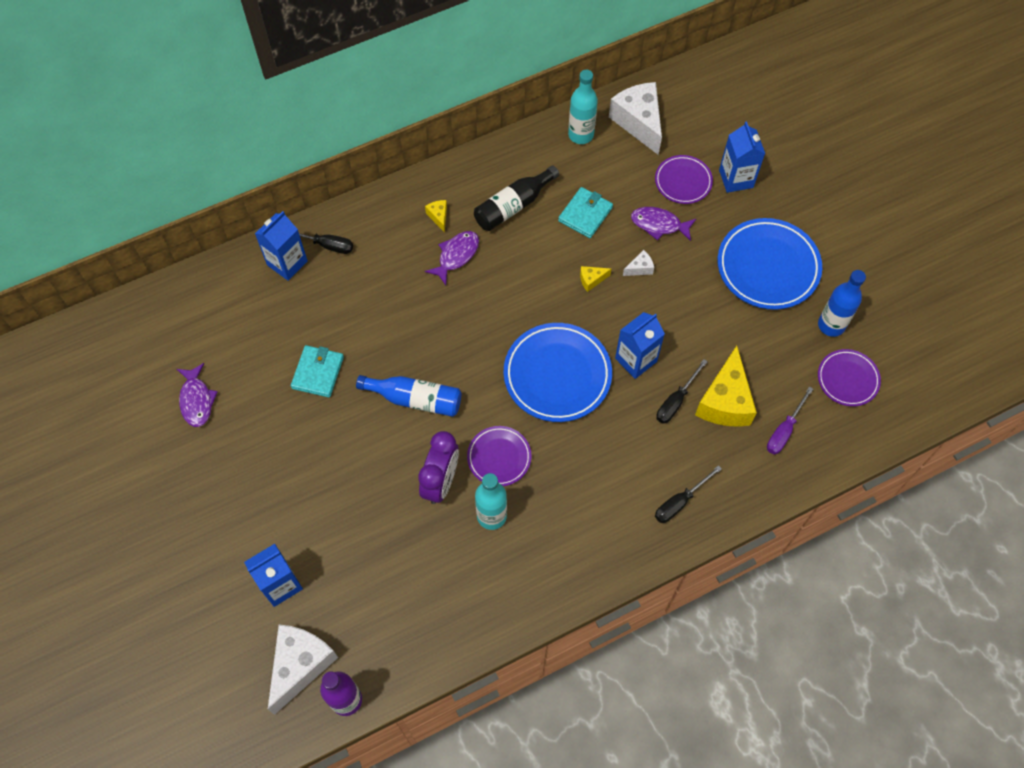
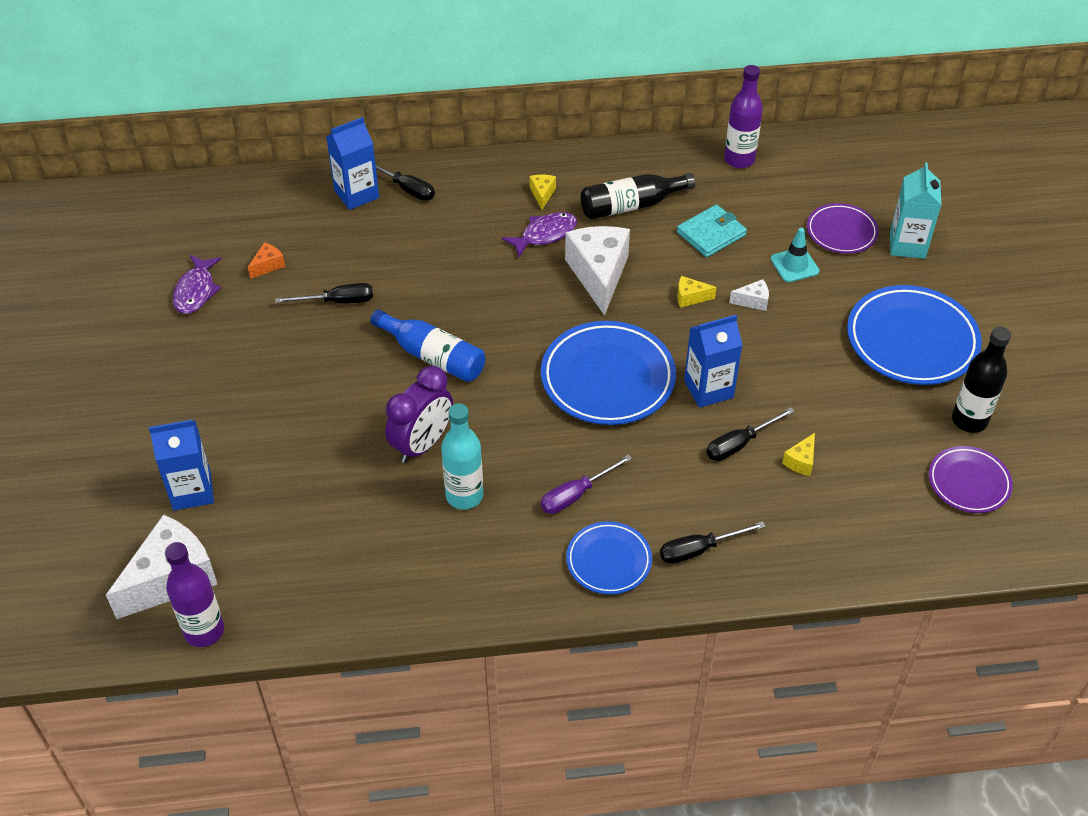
camera: 20 degrees right, 15 degrees down
(245, 356) = (268, 265): none -> orange cheese
(318, 372) = (338, 301): turquoise wallet -> black screwdriver
(499, 457) = (501, 440): purple plate -> none
(581, 135) = (739, 160): turquoise bottle -> purple bottle
(619, 534) = (608, 561): none -> blue plate
(638, 122) = (812, 164): white cheese -> white cheese (599, 275)
(659, 224) = (794, 265): purple fish -> turquoise traffic cone
(725, 401) = (801, 461): yellow cheese -> yellow cheese, size x0.43
(736, 179) = (907, 245): blue carton -> turquoise carton
(784, 430) = (864, 513): purple screwdriver -> purple screwdriver (575, 495)
(831, 325) = (969, 420): blue bottle -> black bottle

